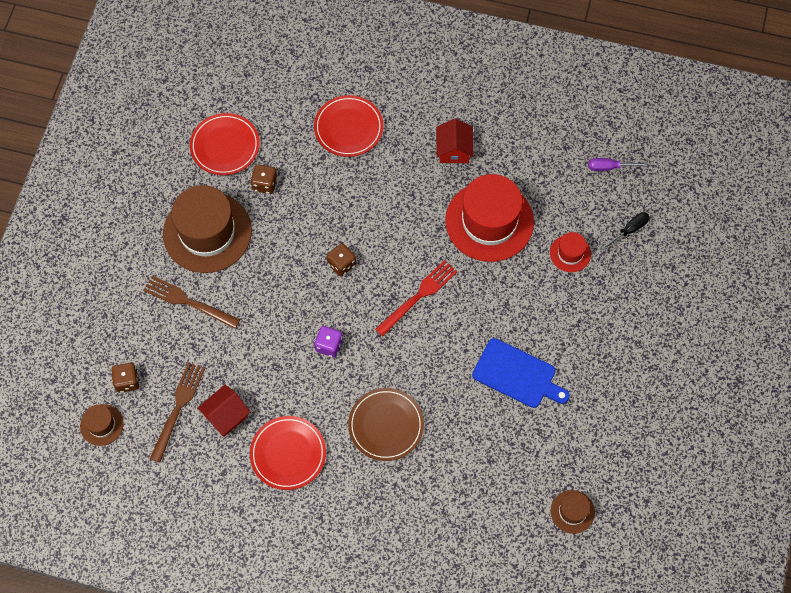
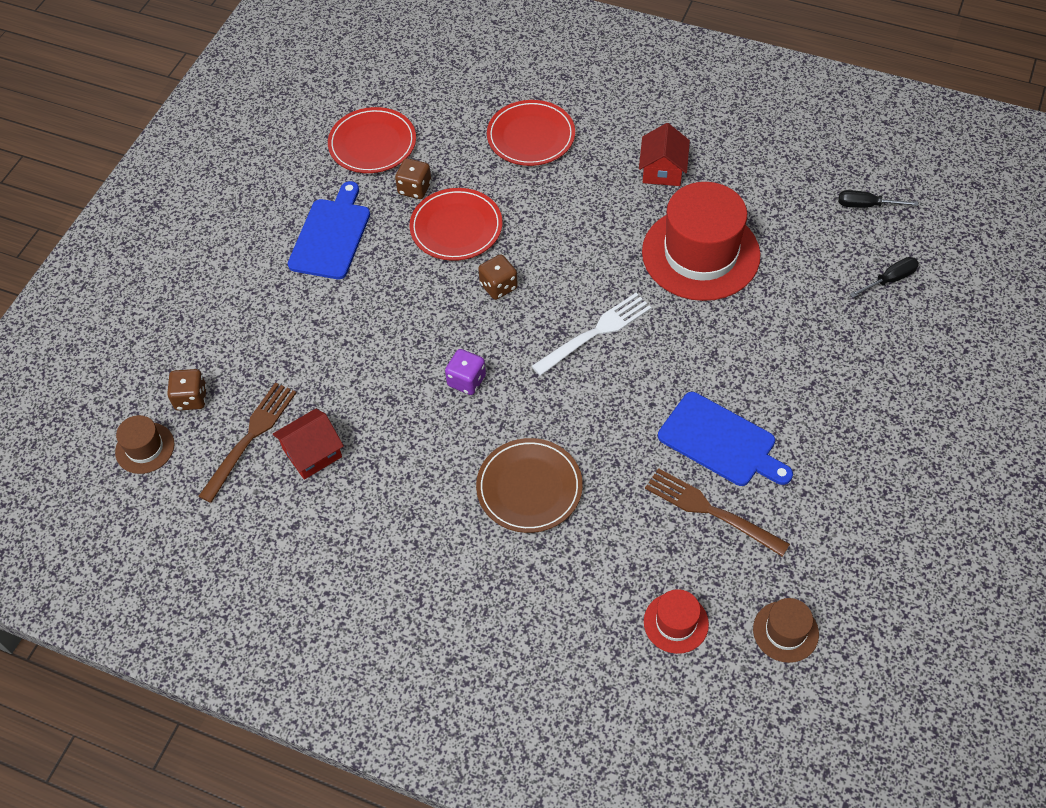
camera: 10 degrees right, 10 degrees down
(188, 302) = (290, 312): brown fork -> brown fork (710, 511)
(207, 232) = (331, 235): brown hat -> blue cutting board
(288, 454) = (388, 510): red plate -> red plate (456, 227)
(419, 296) = (596, 332): red fork -> white fork
(570, 253) = (806, 300): red hat -> red hat (676, 623)
(609, 167) = (866, 205): purple screwdriver -> black screwdriver

